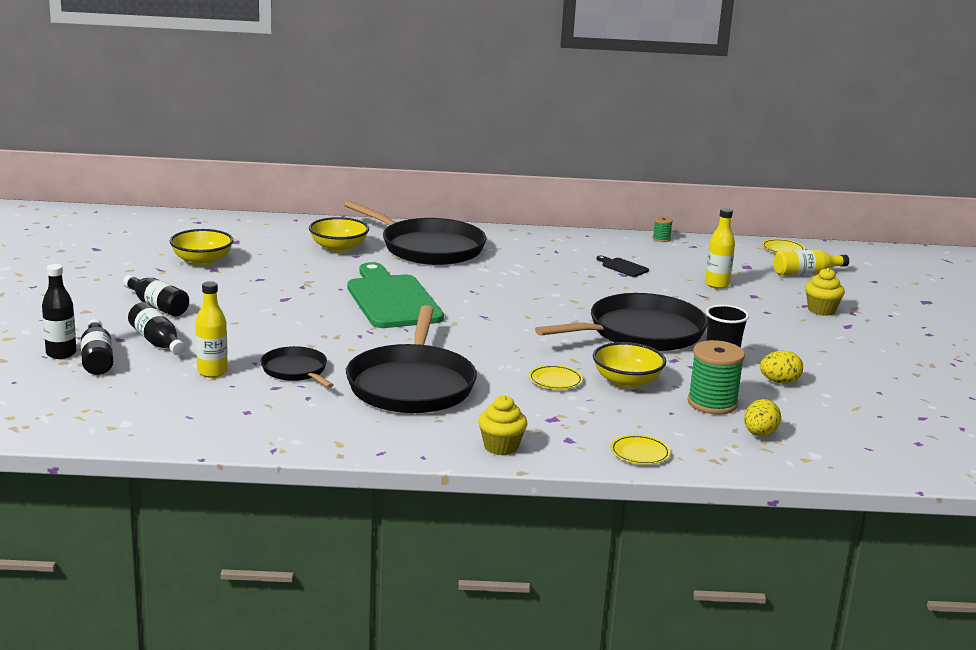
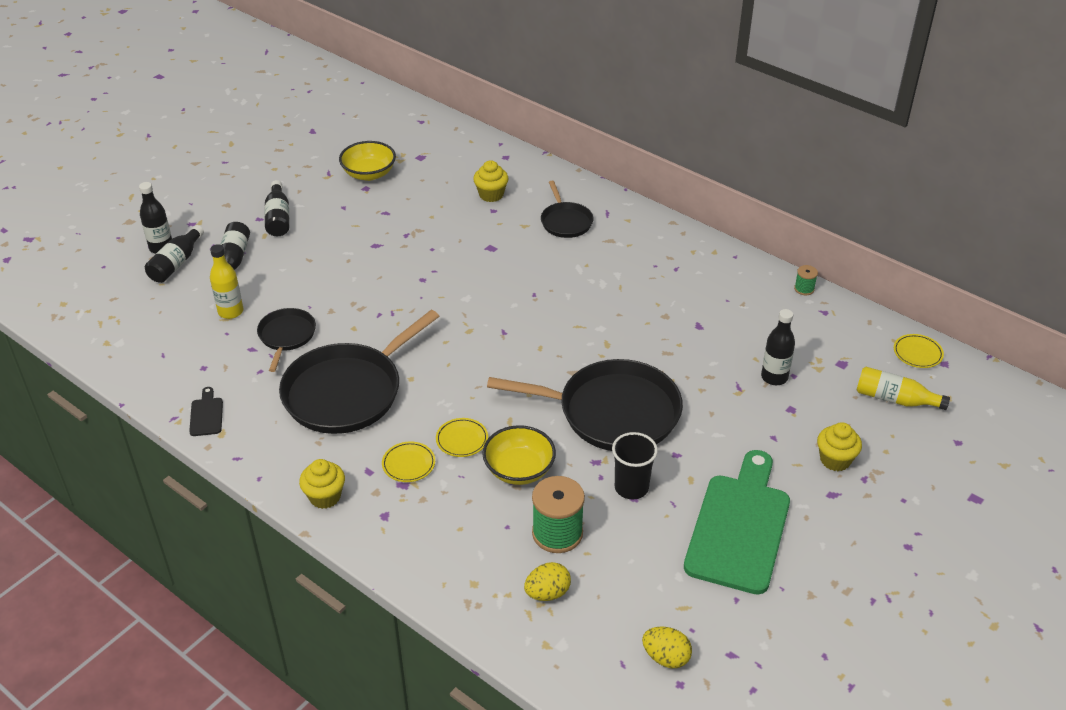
camera: 40 degrees right, 20 degrees up
(338, 248) = (491, 195): yellow bowl -> yellow cupcake
(391, 300) = (455, 279): green cutting board -> green cutting board (739, 527)
(428, 248) = (565, 221): black pan -> black pan, size x0.52
(623, 267) = (711, 315): black cutting board -> black cutting board (206, 414)
(640, 453) = (419, 561): yellow plate -> yellow plate (408, 464)
(717, 284) = (774, 377): yellow bottle -> black bottle
(779, 382) = (655, 537): yellow egg -> yellow egg (666, 657)

